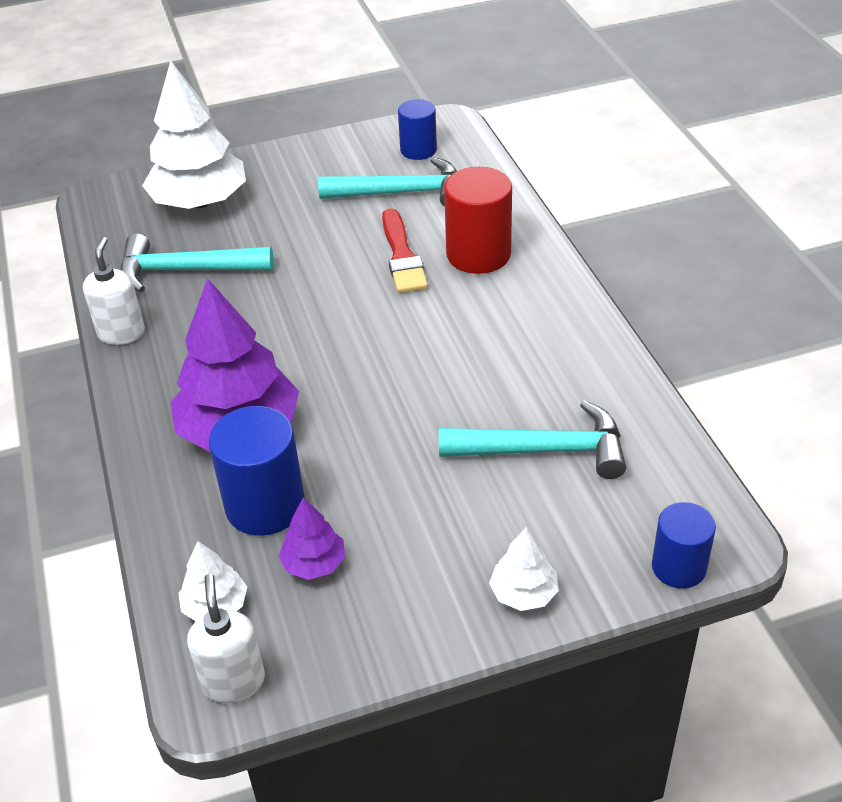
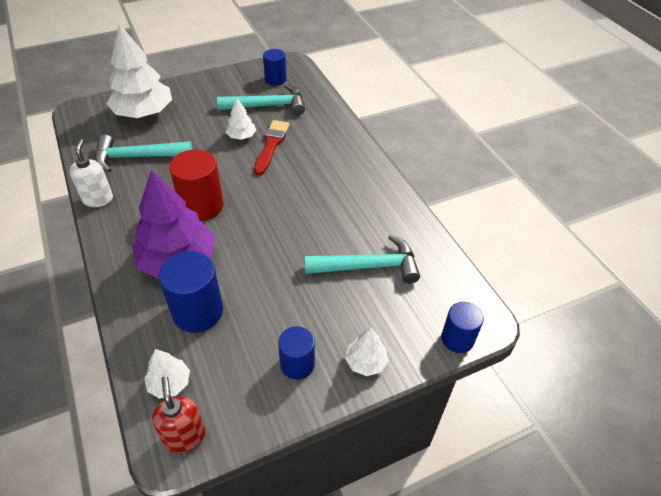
camera: 10 degrees left, 5 degrees up
(233, 681) = (185, 436): white soap dispenser -> red soap dispenser
(314, 563) = (232, 349): purple tree -> none
(354, 241) = (241, 136): none -> white tree
(402, 256) = (271, 145): red brush -> red brush turned 150 degrees counterclockwise
(414, 590) = (297, 364): none -> blue cylinder
(478, 254) = (317, 143): red cylinder -> red cylinder (202, 206)

